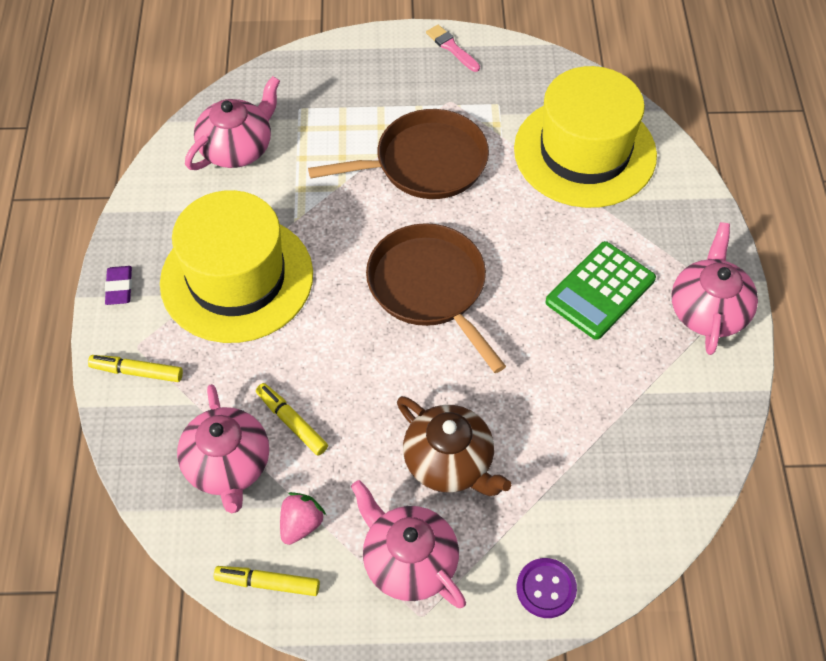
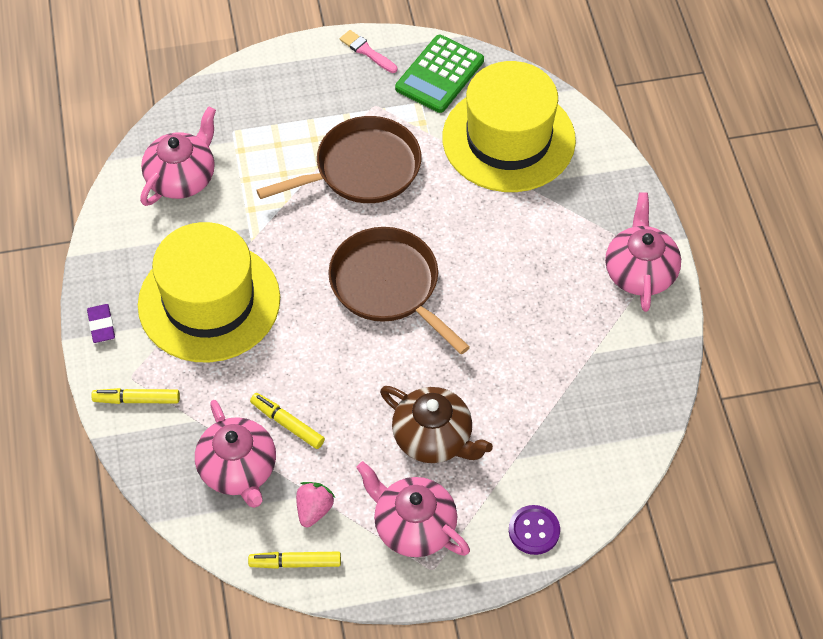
camera: 10 degrees left, 0 degrees up
(600, 291) = (542, 267): green calculator -> green calculator (439, 74)

